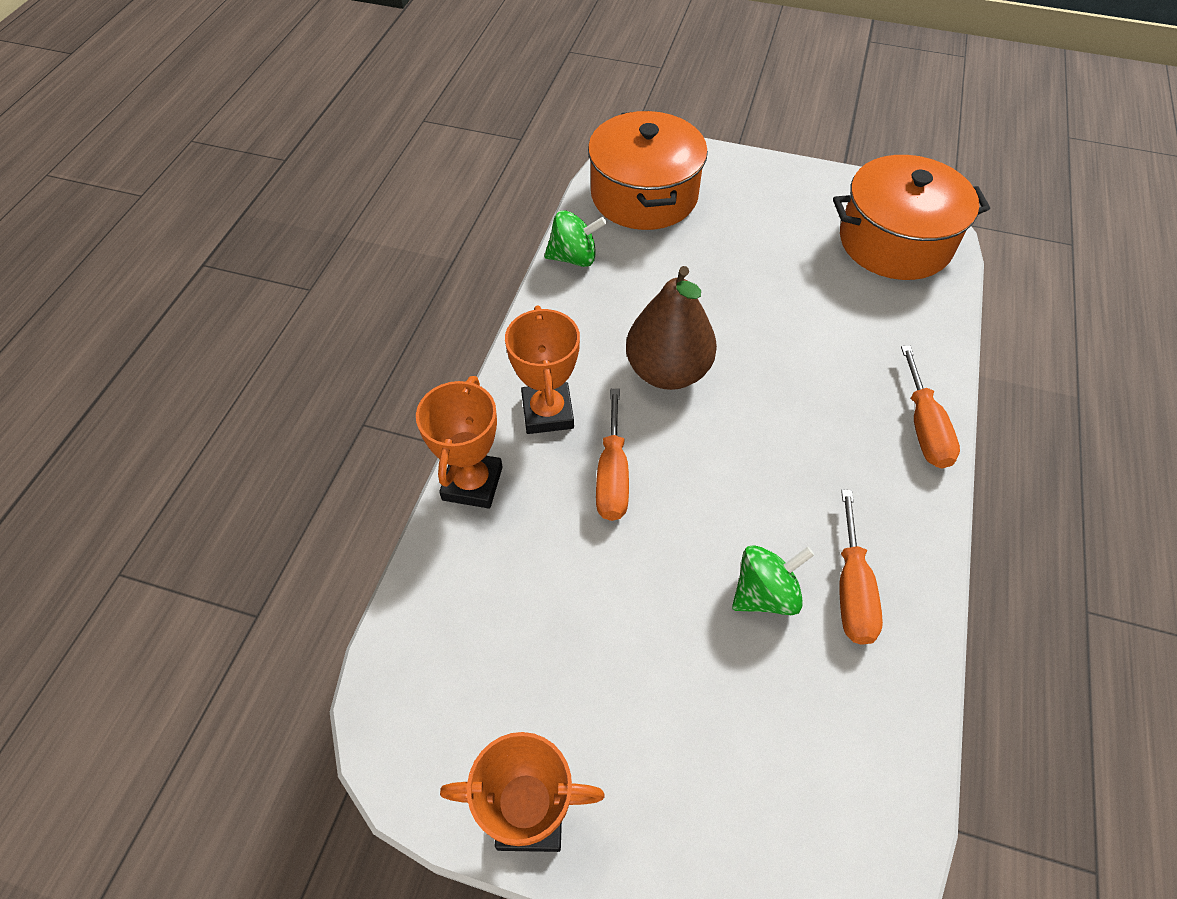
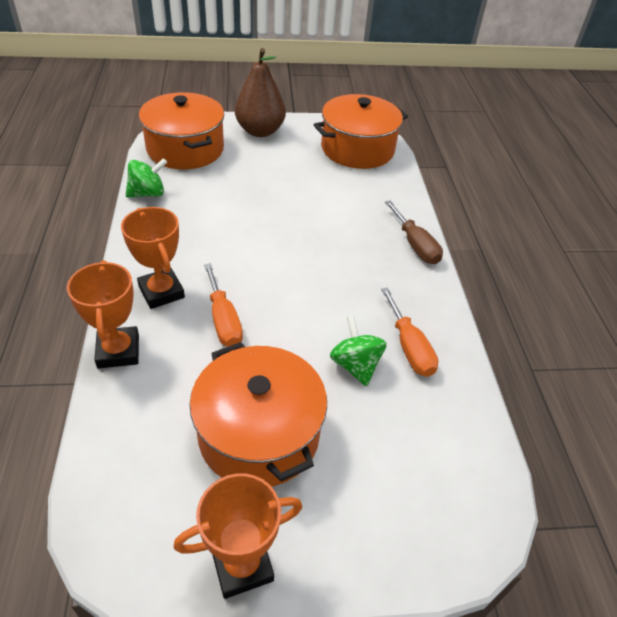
camera: 25 degrees left, 10 degrees down
(605, 652) = (259, 434): none -> orange pot
(667, 371) = (239, 248): brown pear -> brown pear (260, 131)
(765, 594) = (355, 365): green spinning top -> green spinning top turned 60 degrees counterclockwise
(924, 427) = (415, 245): orange screwdriver -> brown screwdriver

